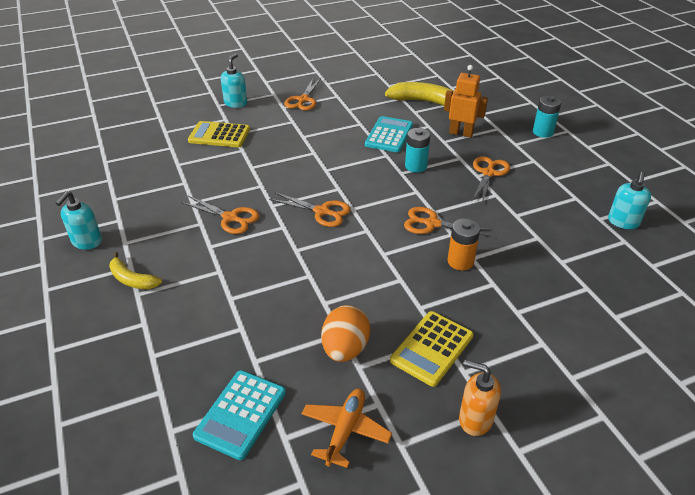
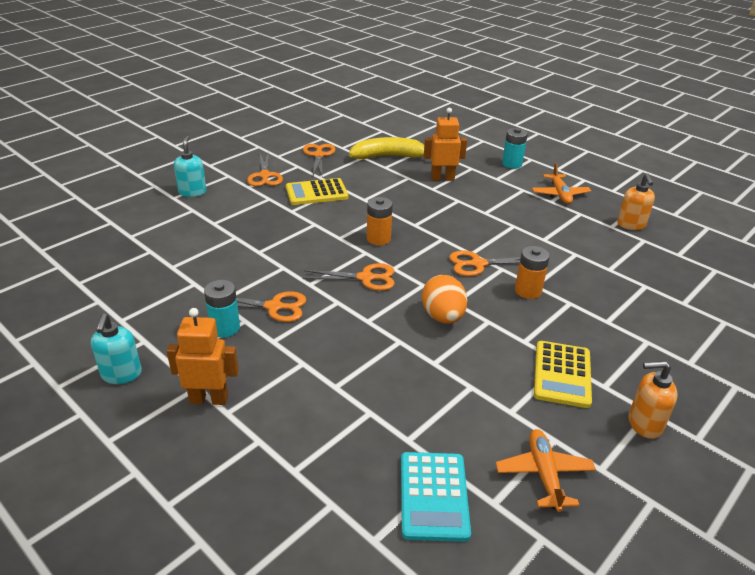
camera: 25 degrees left, 5 degrees down
(132, 279) = (209, 399): yellow banana -> orange robot
(219, 135) = (198, 227): yellow calculator -> yellow calculator (316, 192)
(345, 349) = (486, 399): orange egg -> orange egg (443, 317)
(359, 179) = (378, 239): none -> orange battery
(389, 135) = (377, 193): turquoise calculator -> none
(416, 166) = (424, 216): turquoise battery -> turquoise battery (225, 328)
(488, 173) = (493, 208): orange scissors -> orange scissors (319, 155)
(569, 173) = (560, 194): none -> orange plane
(623, 222) = (631, 225): turquoise soap dispenser -> orange soap dispenser

